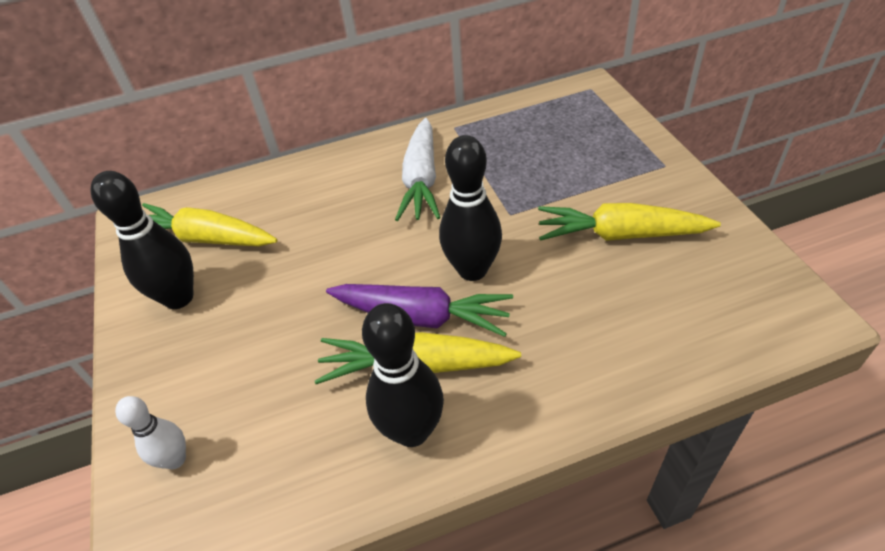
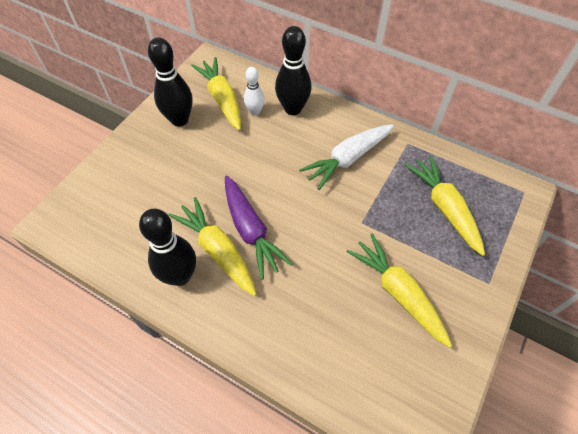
camera: 45 degrees right, 10 degrees up
(175, 459) = (99, 192): white bowling pin -> white bowling pin (255, 111)
(472, 270) = (302, 232): black bowling pin -> black bowling pin (293, 109)
(555, 146) = (444, 208): none -> yellow carrot

